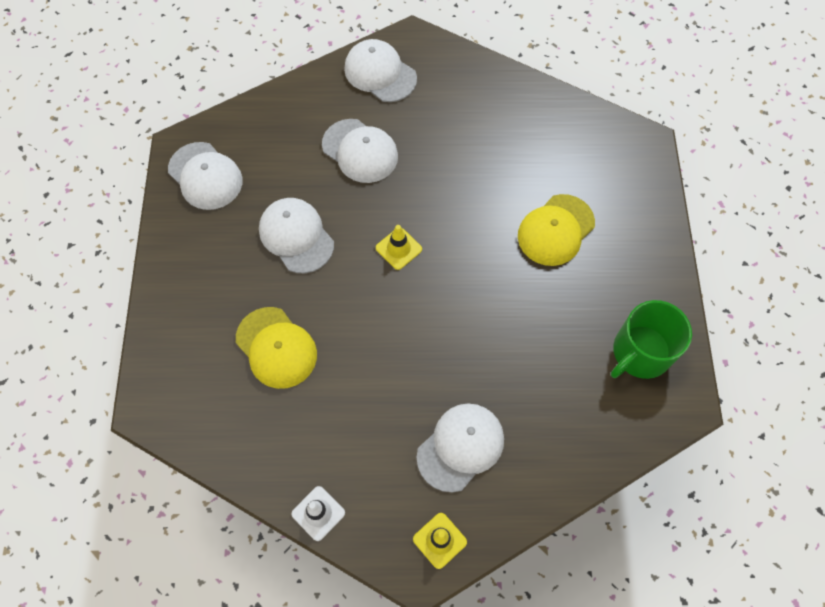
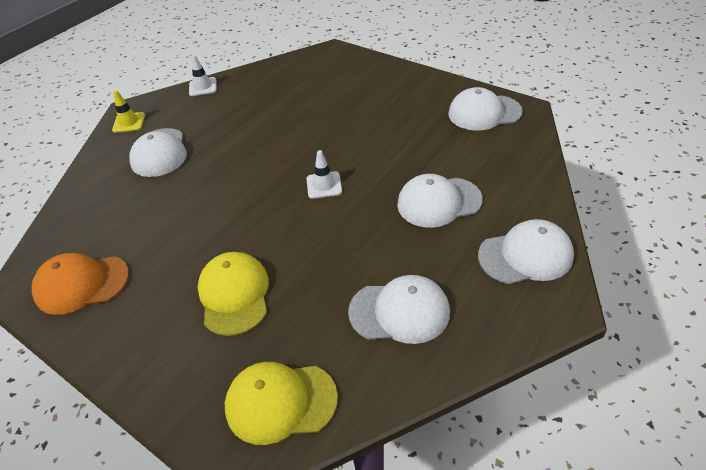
camera: 130 degrees right, 20 degrees down
(276, 347) = (314, 103): yellow cap -> yellow cap (280, 402)
(296, 236) = (388, 138): white cap -> white cap (399, 311)
(398, 248) = (324, 185): yellow traffic cone -> white traffic cone
(640, 352) = (82, 284): green mug -> orange cap

